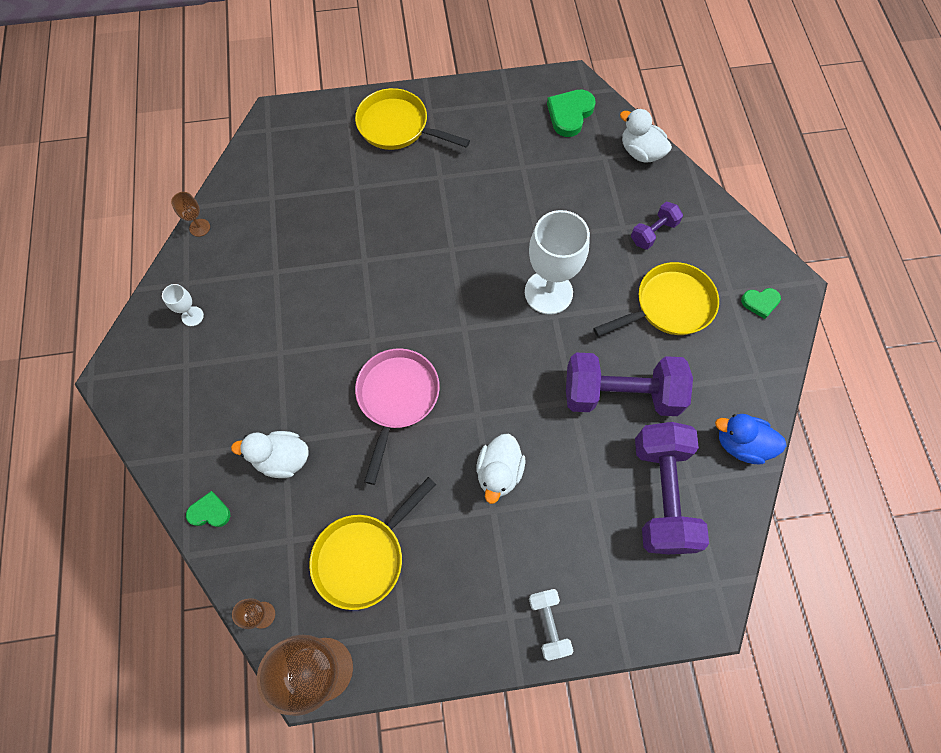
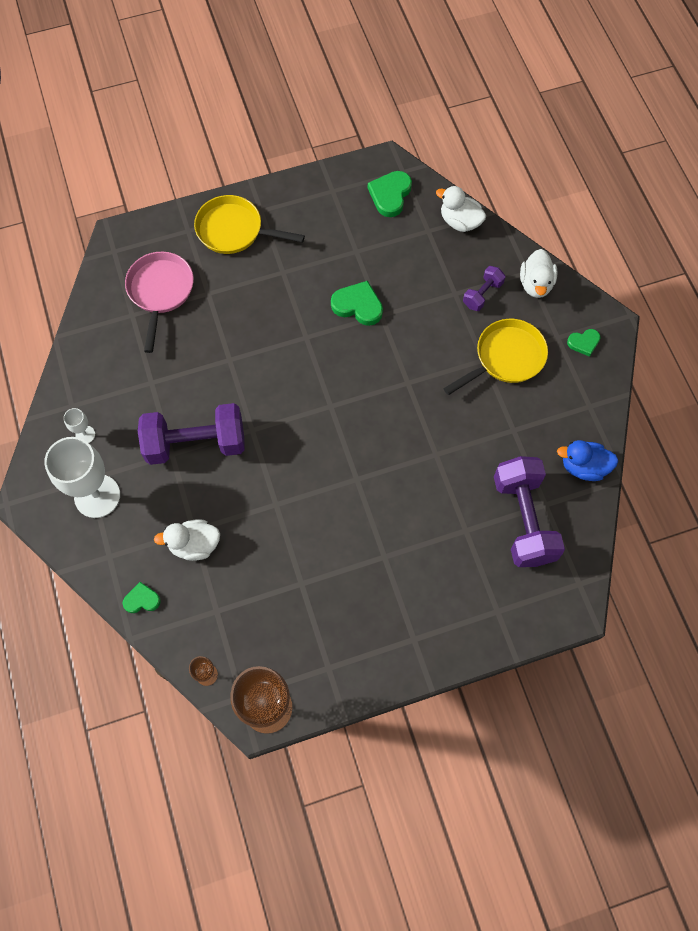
camera: 10 degrees left, 0 degrees up
(199, 227) = (72, 353): brown goblet -> none
(363, 556) = (282, 613): yellow pan -> none
(396, 398) = (283, 477): pink pan -> pink pan (160, 291)
(499, 472) = (383, 524): white duck -> white duck (535, 284)
(514, 224) = (358, 305): none -> green heart
(548, 292) = (399, 363): white goblet -> white goblet (97, 496)
(548, 624) = (446, 640): white dumbbell -> none
(620, 394) = (476, 441): purple dumbbell -> purple dumbbell (196, 443)

